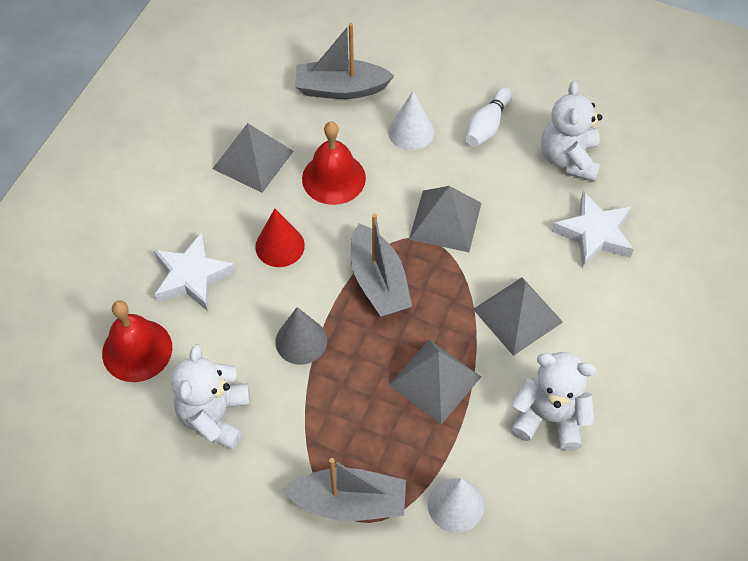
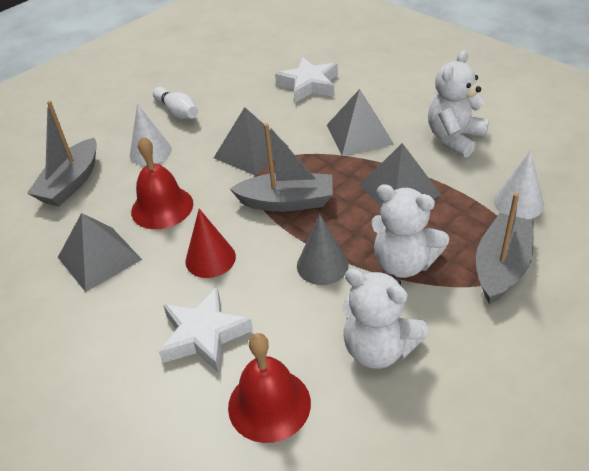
camera: 65 degrees left, 15 degrees down
(569, 159) = (237, 82): white teddy bear -> white teddy bear (404, 263)

